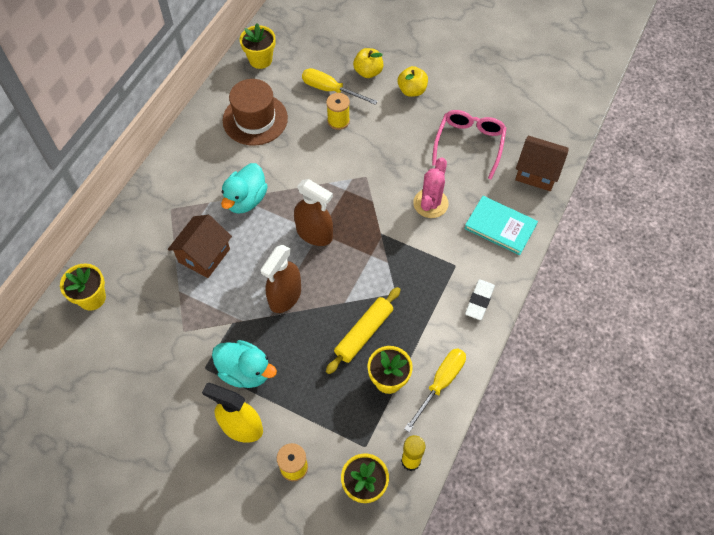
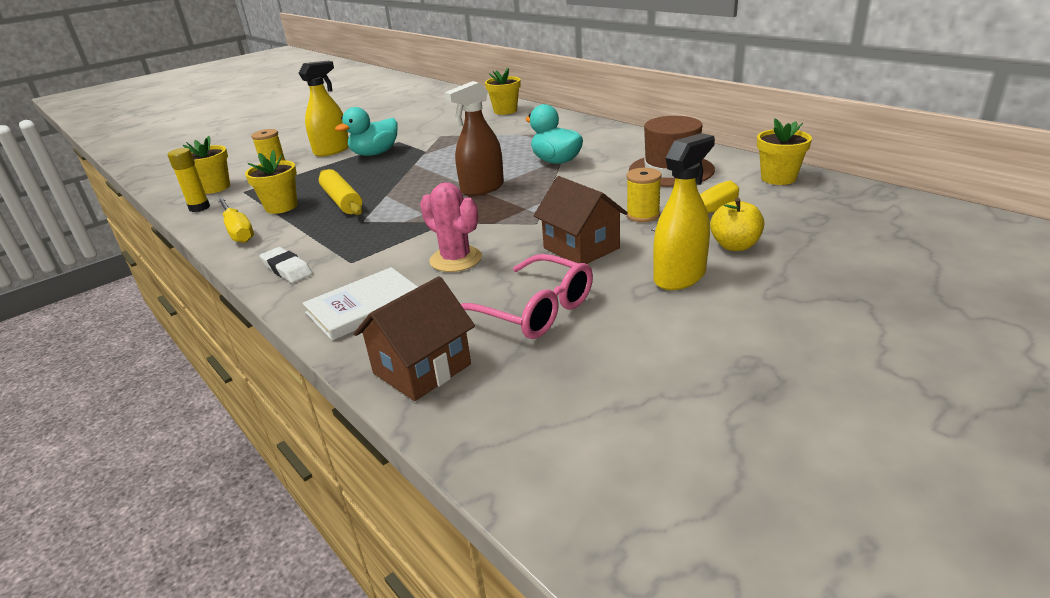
camera: 115 degrees right, 30 degrees down
(204, 255) = (506, 144): brown house -> brown house (581, 248)
(285, 296) = (425, 171): brown spray bottle -> none
(412, 90) = (679, 277): yellow apple -> yellow spray bottle
(500, 227) = (365, 307): turquoise book -> white book

